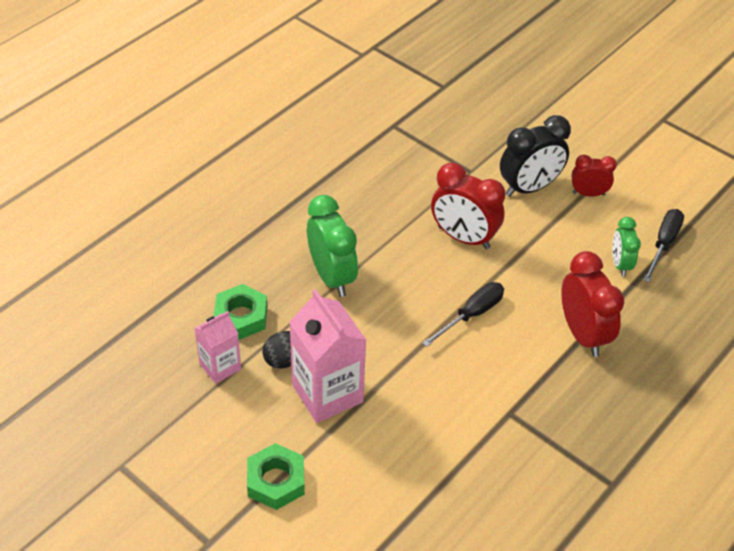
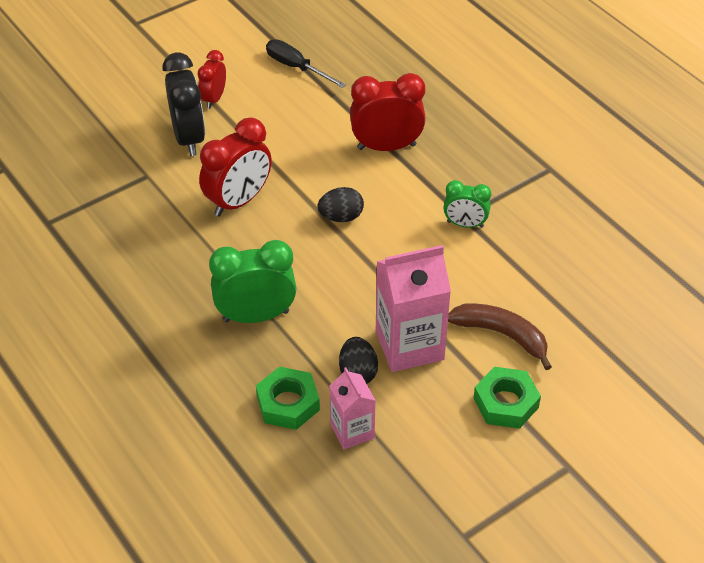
camera: 75 degrees left, 0 degrees up
(360, 467) = (501, 335): none -> brown banana
(471, 315) = (341, 217): black screwdriver -> black egg
(620, 264) = (311, 101): green clock -> green clock (465, 224)

